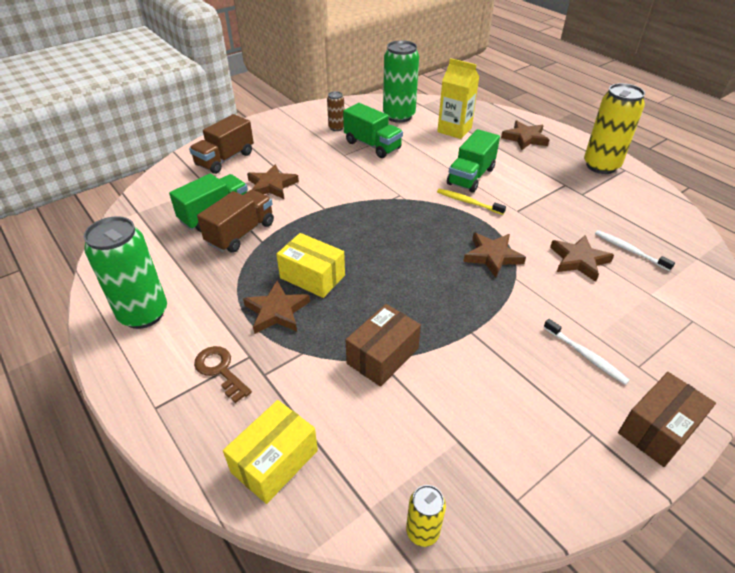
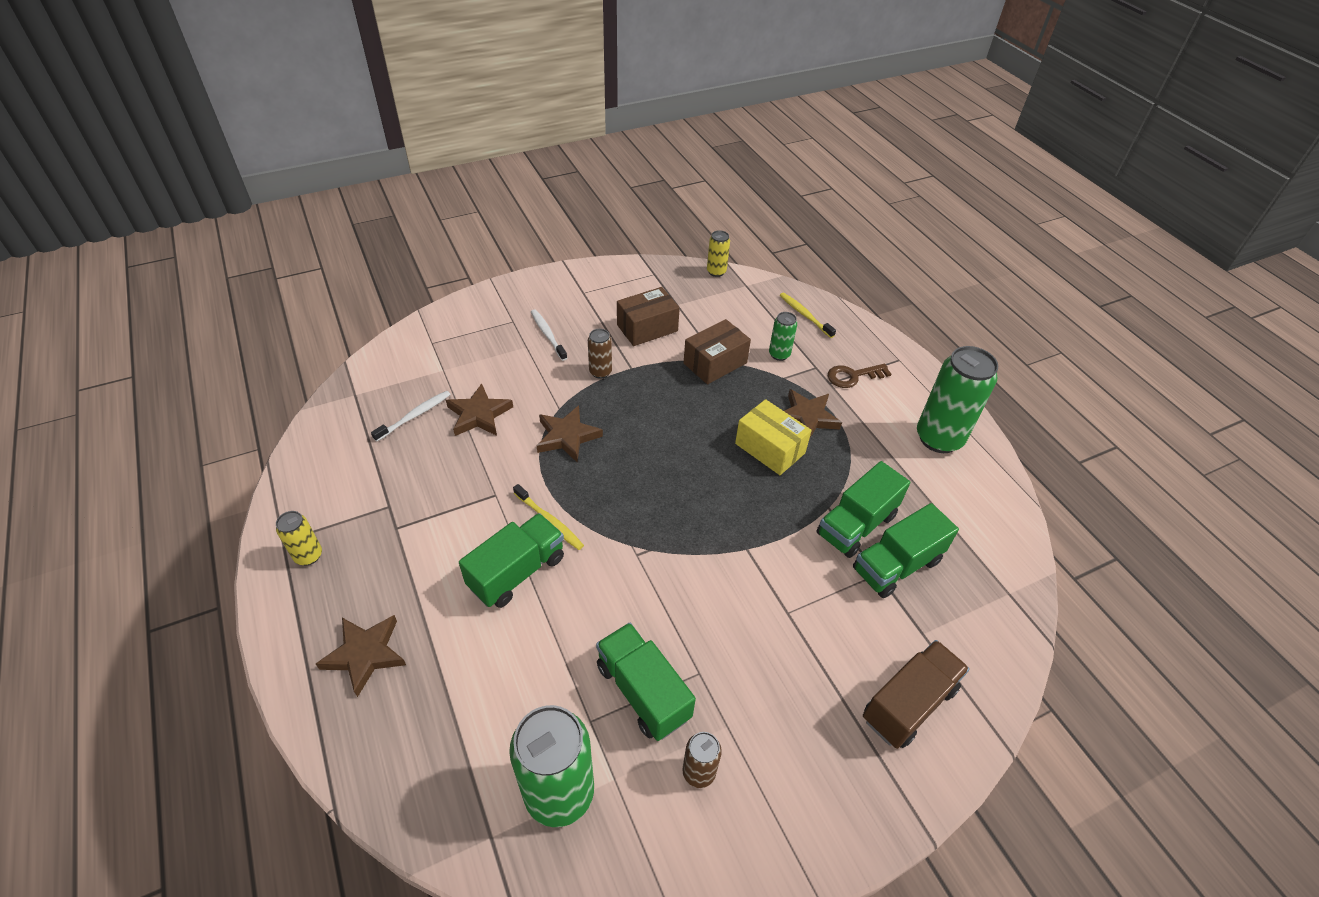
camera: 170 degrees left, 5 degrees up
(220, 370) = (853, 376): brown key -> brown key turned 105 degrees clockwise
(241, 233) = (856, 525): brown truck -> green truck
(271, 185) = (822, 613): brown star -> none
(274, 461) = (805, 315): yellow box -> yellow toothbrush
(308, 383) = (779, 354): none -> green can
(454, 130) = (473, 711): yellow carton -> none
(500, 321) = (600, 372): none -> brown can
(601, 166) = (308, 556): yellow can -> yellow can, size x0.49
(629, 250) = (414, 416): white toothbrush -> white toothbrush turned 105 degrees counterclockwise
(657, 429) = (537, 287): brown box -> brown box (647, 328)

